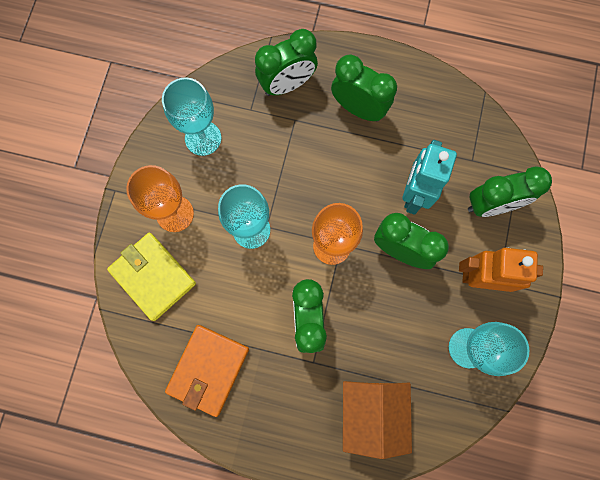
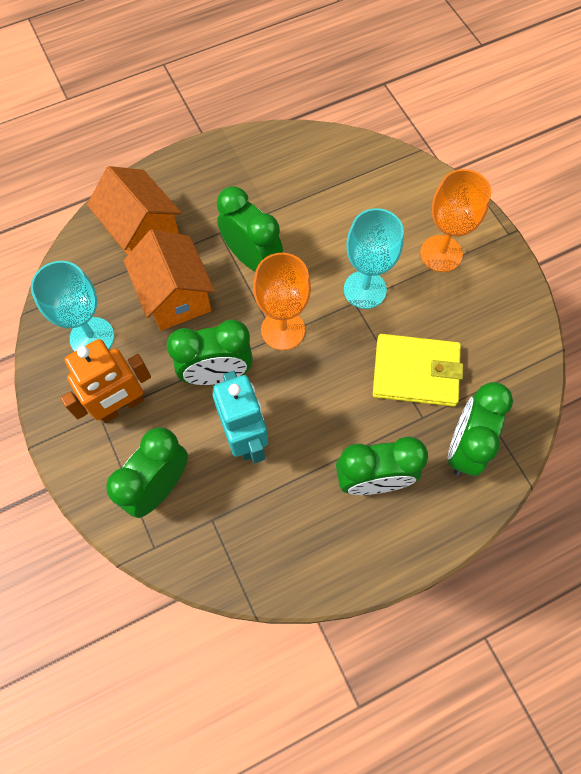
camera: 140 degrees right, 10 degrees down
(153, 277) = (407, 197): yellow wallet -> yellow wallet (415, 372)
(203, 138) = (486, 332): turquoise goblet -> none
(208, 369) = (298, 170): orange wallet -> none
(386, 332) = (175, 297): none -> orange house

